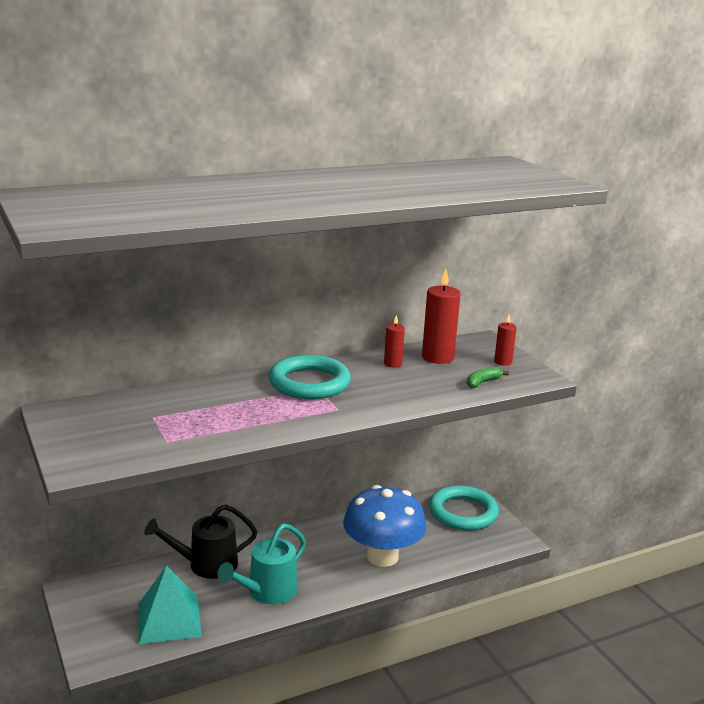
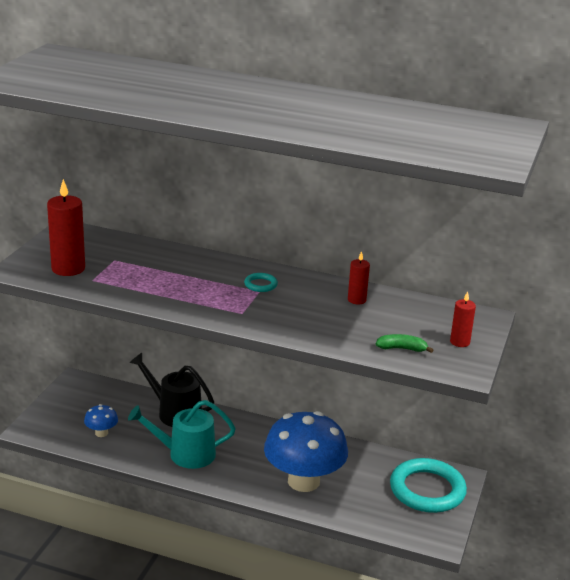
camera: 45 degrees right, 5 degrees up
(169, 619) = (101, 433): turquoise pyramid -> blue mushroom
(309, 383) = (260, 285): turquoise ring -> turquoise ring, size x0.42
(437, 357) = (407, 312): red candle -> red candle (68, 268)

